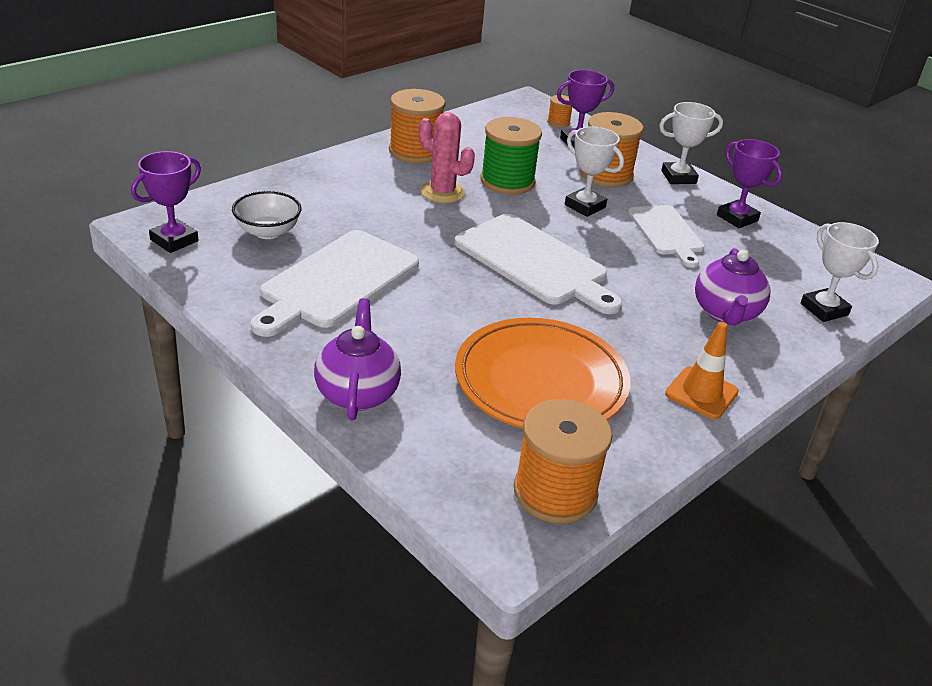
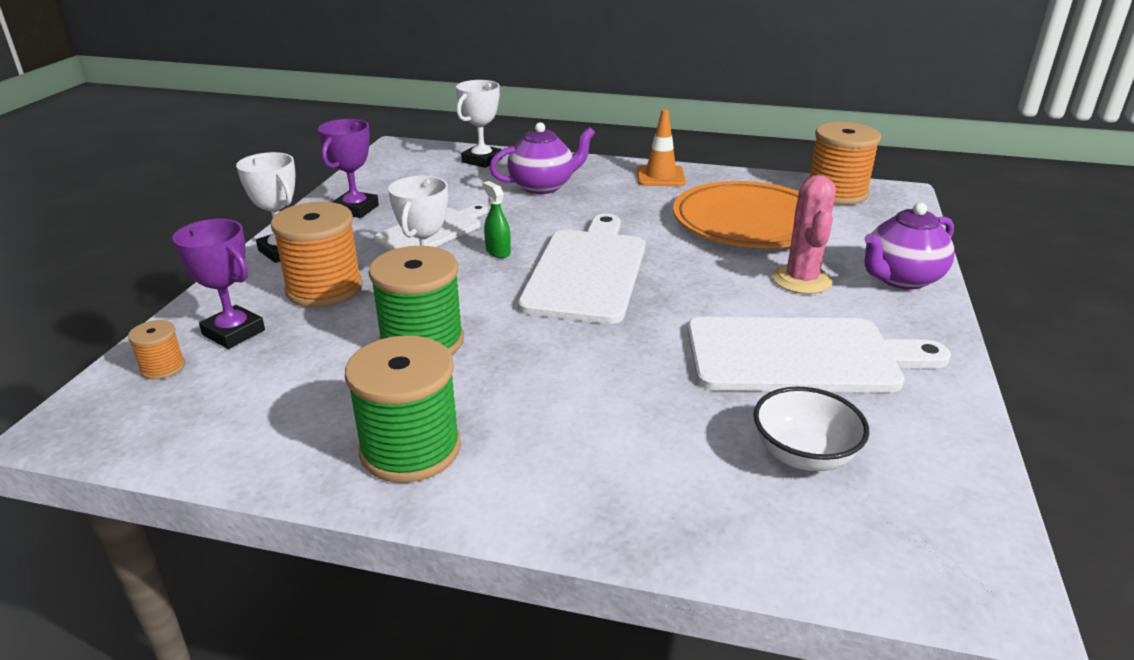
camera: 120 degrees left, 5 degrees down
(174, 240) = (954, 523): purple trophy -> none
(415, 151) = (410, 449): orange spool -> green spool
(442, 192) = (512, 374): pink cactus -> pink cactus (801, 280)
(603, 243) = (498, 252): none -> green spray bottle

